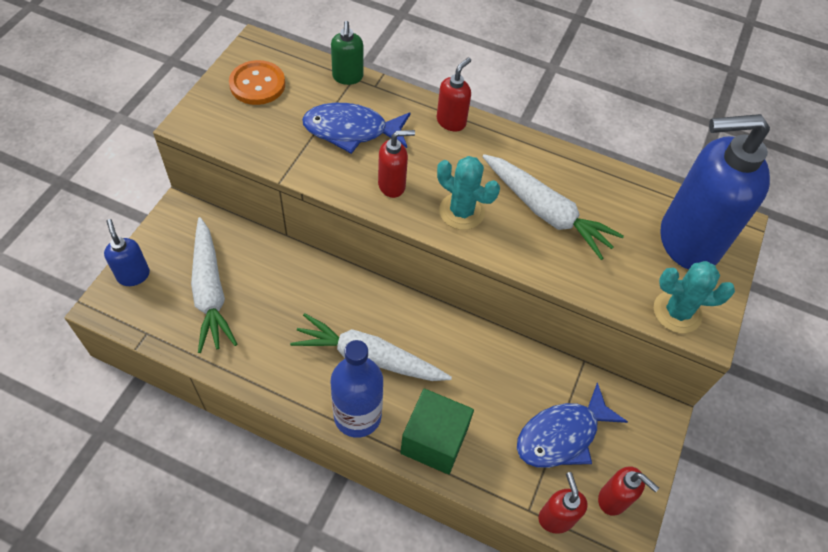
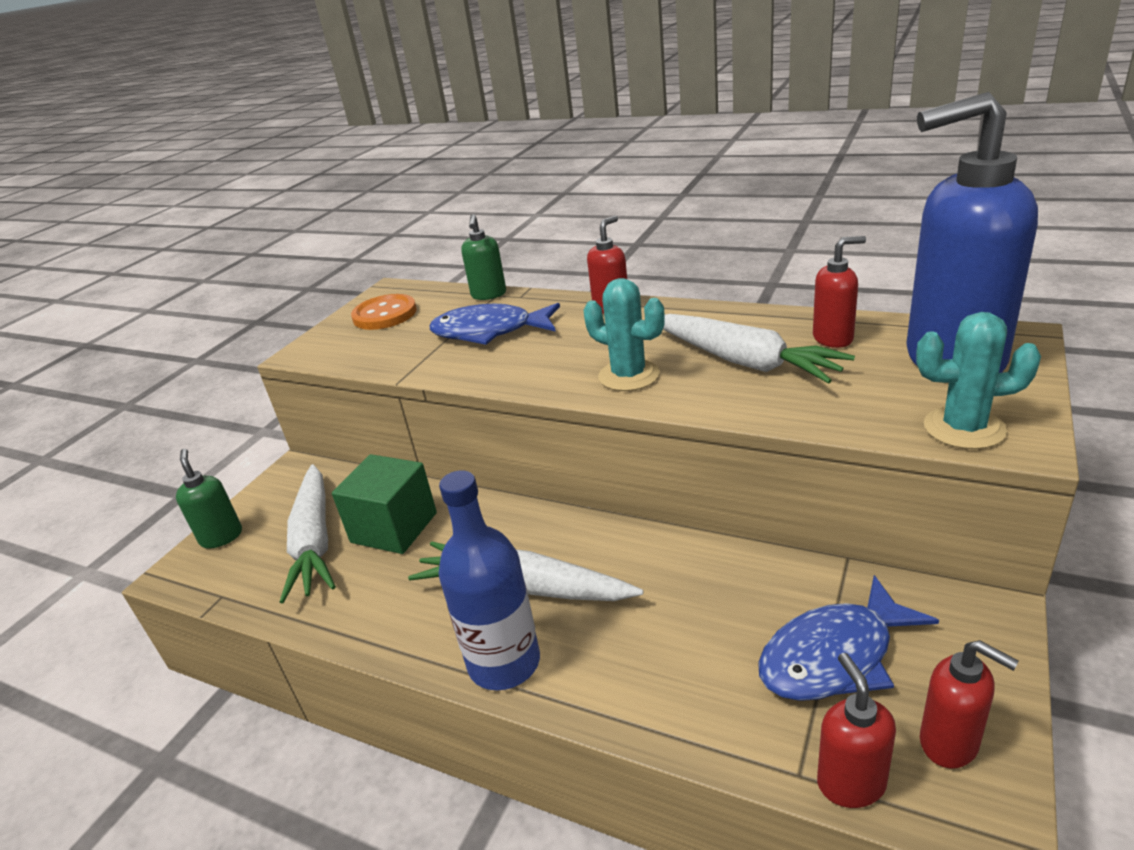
camera: 10 degrees right, 25 degrees down
(133, 275) = (221, 537): blue soap dispenser -> green soap dispenser
(392, 185) = (537, 366): red soap dispenser -> red soap dispenser (833, 338)
(434, 441) = (624, 684): green cube -> green cube (394, 527)

